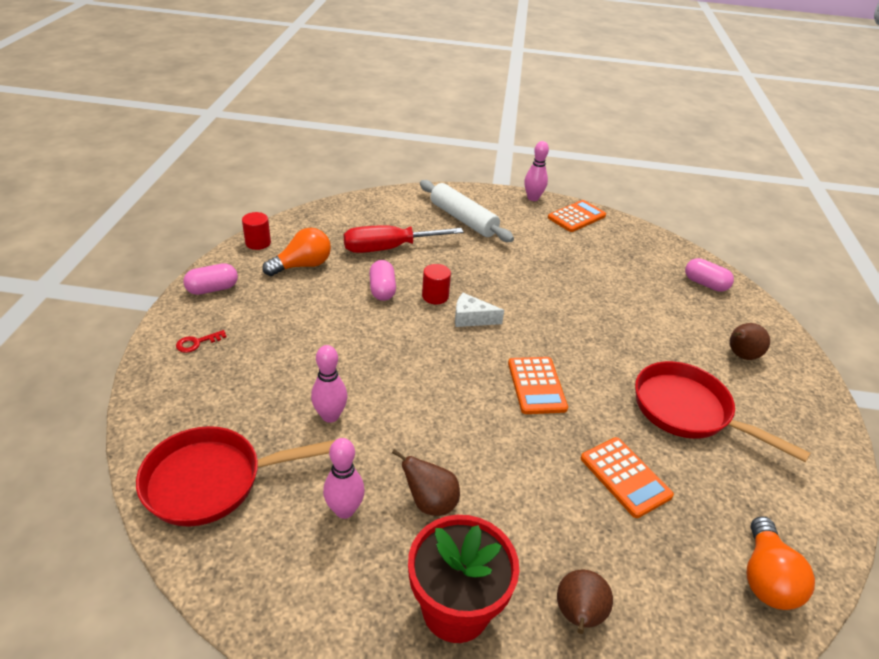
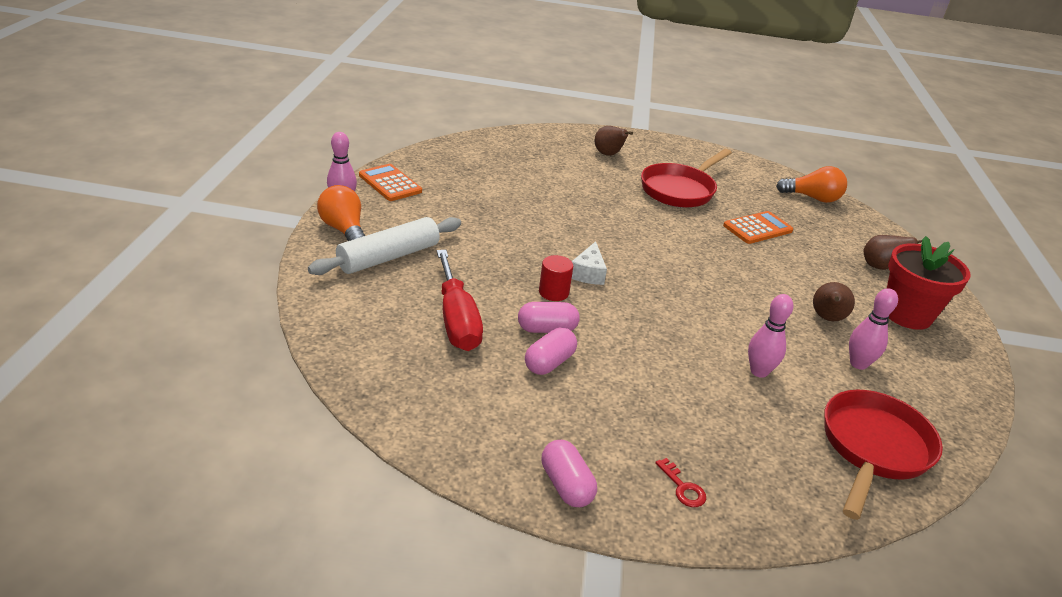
camera: 90 degrees left, 5 degrees down
(213, 481) = (873, 449): red pan -> red pan turned 135 degrees counterclockwise
(258, 243) = (442, 445): red cylinder -> none
(302, 265) = (501, 396): orange light bulb -> orange light bulb (344, 230)
(536, 386) = (675, 250): orange calculator -> none
(705, 284) = (513, 145): pink capsule -> pink capsule (549, 363)

